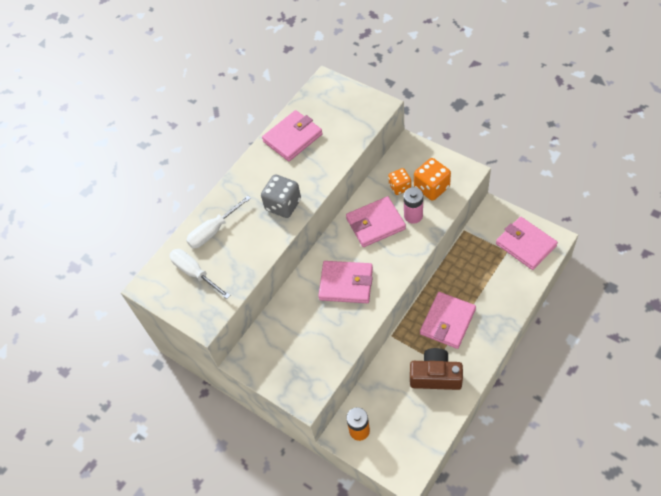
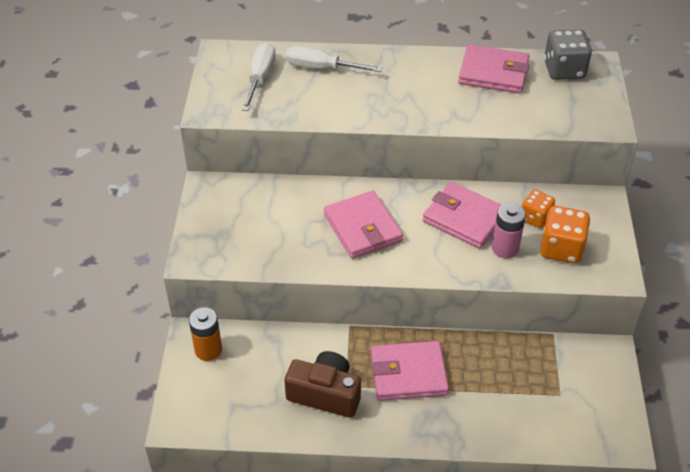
camera: 50 degrees right, 10 degrees down
(283, 205) = (397, 105): grey dice -> grey dice (564, 70)
(435, 376) = (325, 394): brown camera -> brown camera turned 45 degrees counterclockwise
(525, 245) = (587, 411): pink wallet -> none

